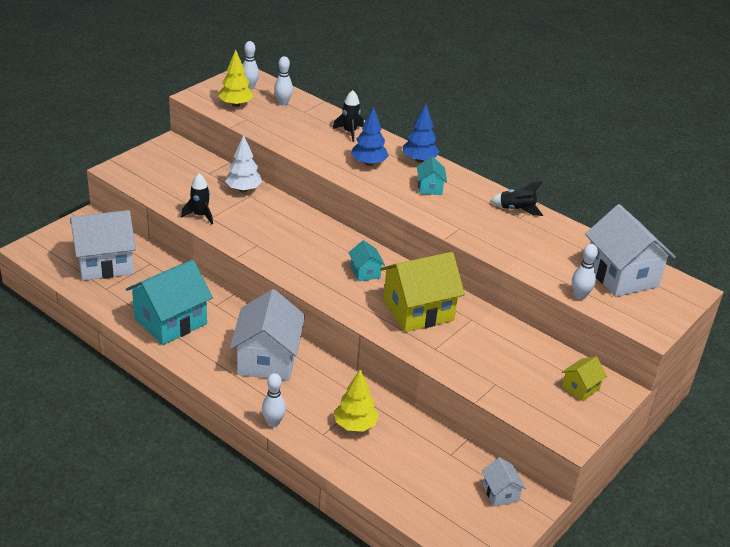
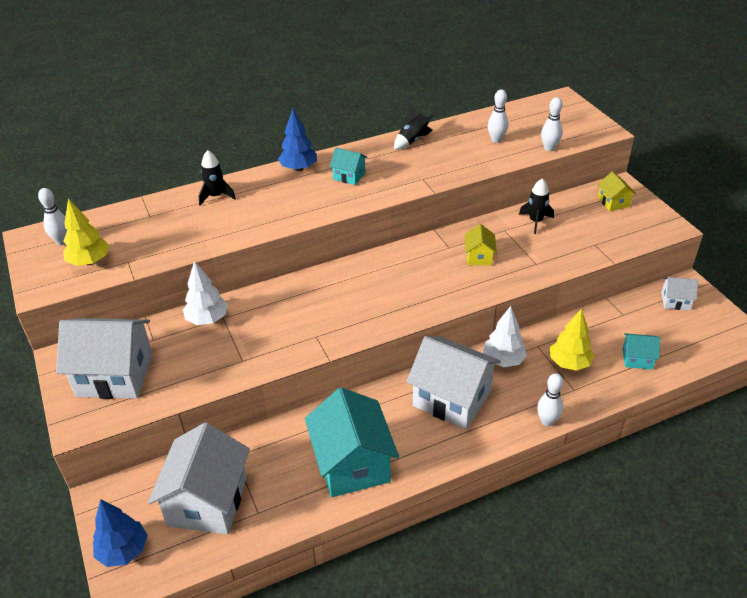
camera: 60 degrees left, 5 degrees up
(200, 215) = (232, 368): black rocket -> black rocket (535, 221)
(283, 103) = (119, 225): white bowling pin -> white bowling pin (496, 140)
(332, 381) = (503, 360): none -> white tree
(365, 272) = (405, 272): turquoise house -> turquoise house (637, 359)
(368, 163) = (281, 200): blue tree -> blue tree (123, 551)
(418, 310) = (479, 257): yellow house -> yellow house, size x0.47
(621, 275) = (531, 121): white house -> white house (115, 375)

